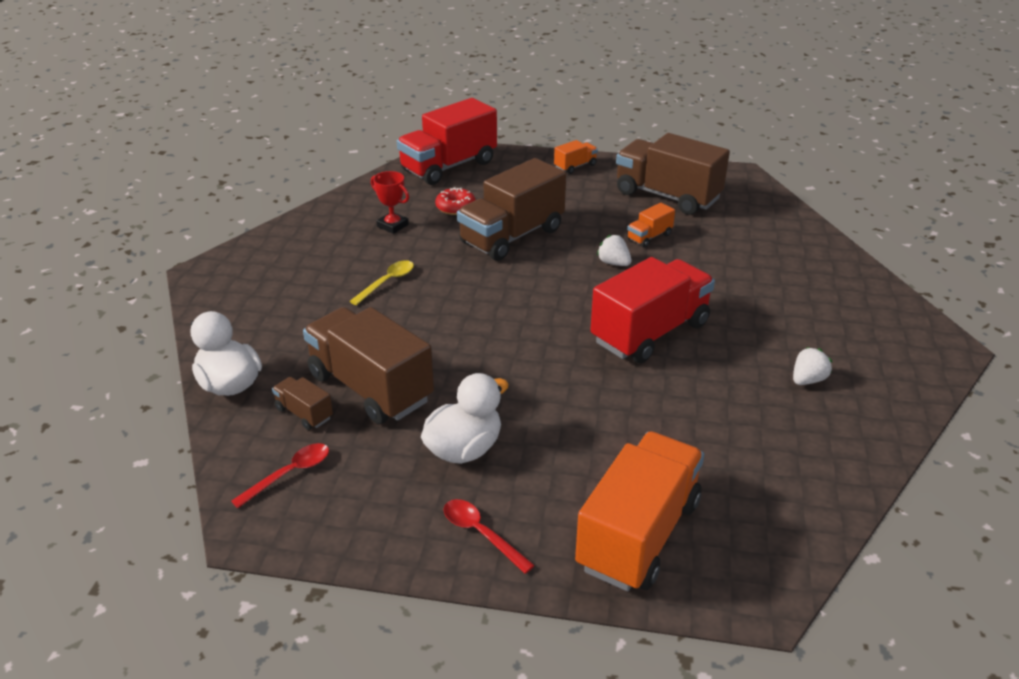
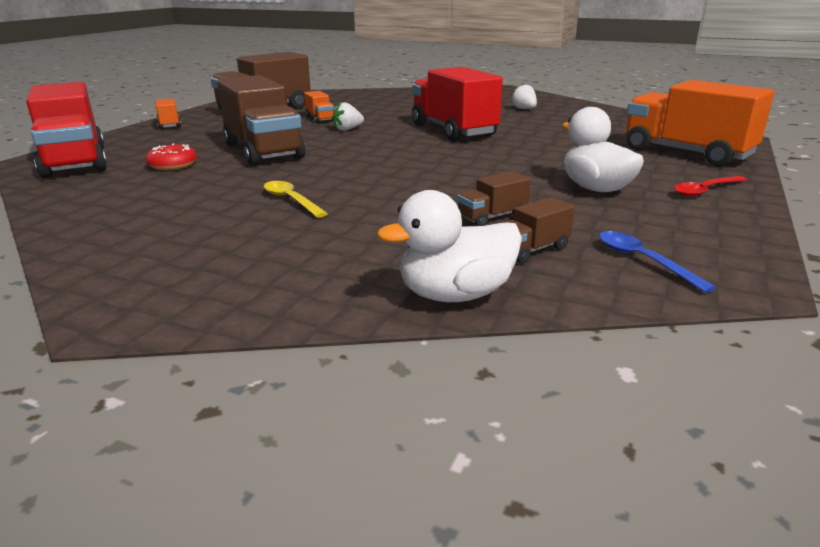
camera: 75 degrees left, 10 degrees down
(289, 474) = (643, 261): red spoon -> blue spoon
(370, 388) = (492, 217): brown truck -> brown truck, size x0.44
(392, 226) = (167, 191): red trophy -> none

